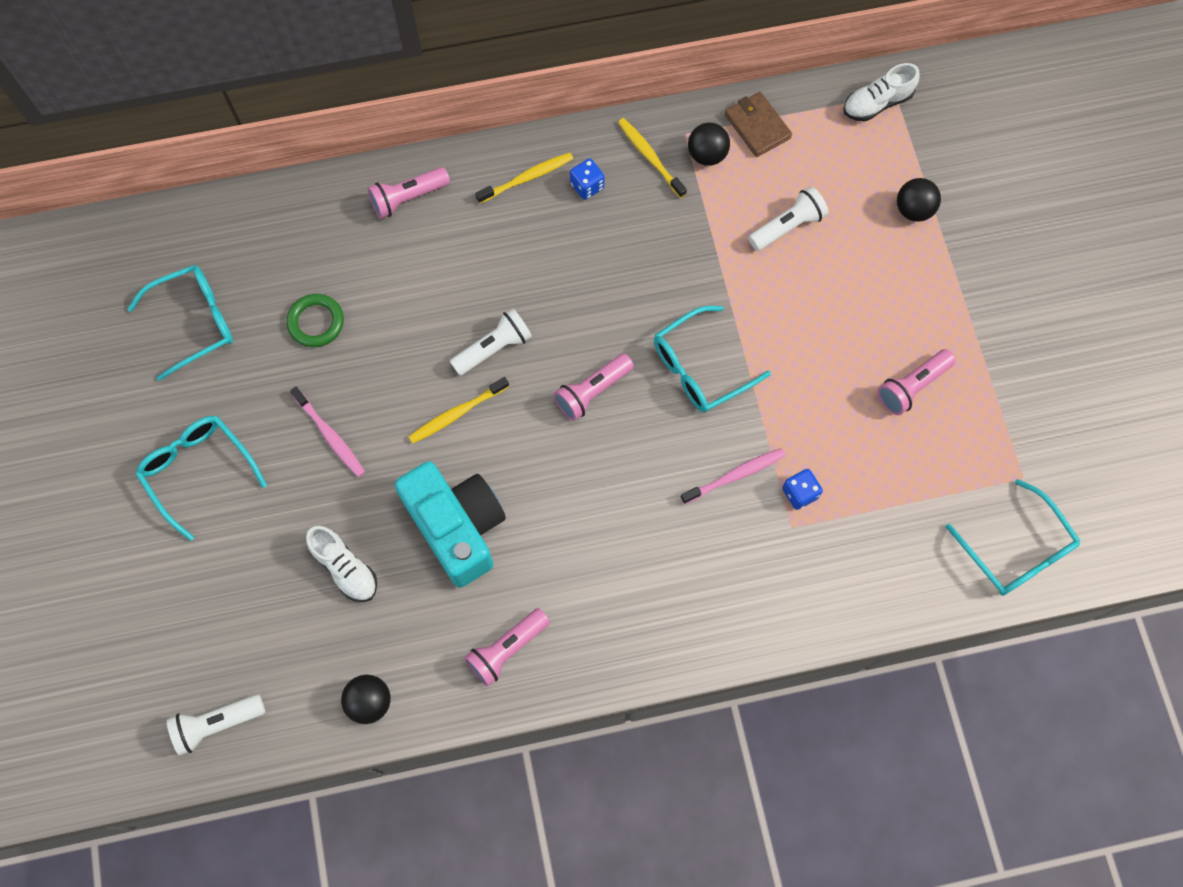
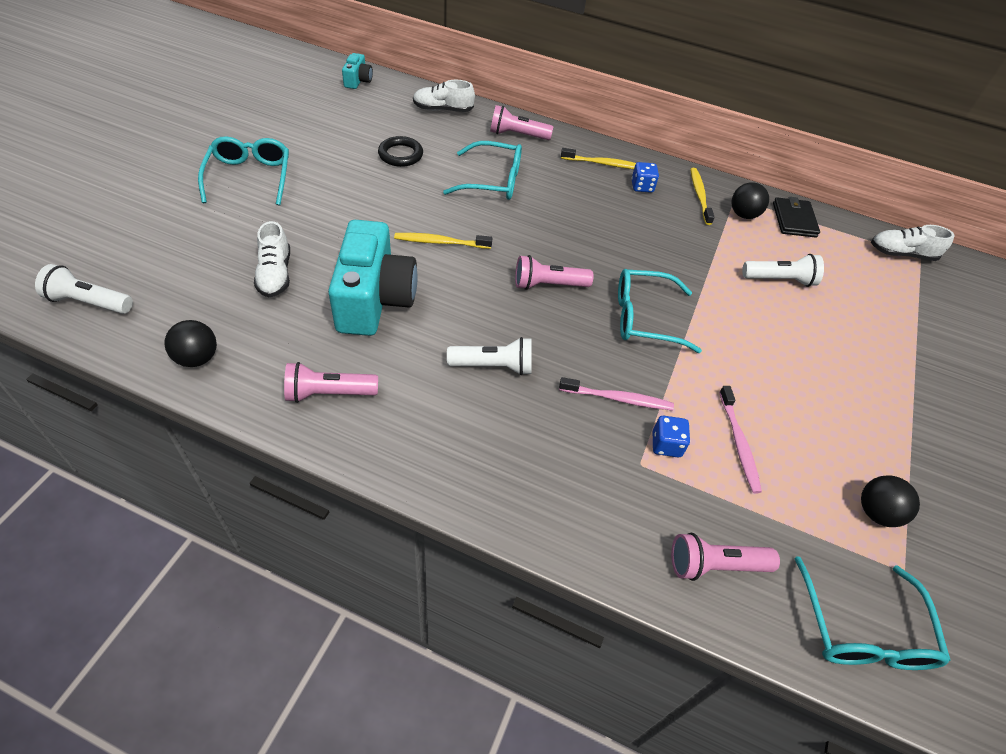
camera: 30 degrees right, 20 degrees down
(163, 237) = (358, 81): none -> turquoise camera
(195, 322) = (331, 118): turquoise glasses -> turquoise glasses (493, 181)
(297, 216) = (443, 109): none -> white shoe
(316, 322) = (400, 155): green ring -> black ring
(330, 436) = (347, 206): pink toothbrush -> pink toothbrush (738, 443)
(494, 348) = (500, 225): white flashlight -> white flashlight (493, 366)
(757, 126) = (794, 220): brown wallet -> black wallet
(912, 386) = (825, 433): pink flashlight -> pink flashlight (715, 565)
(913, 210) = (897, 325): black ball -> black ball (876, 512)

